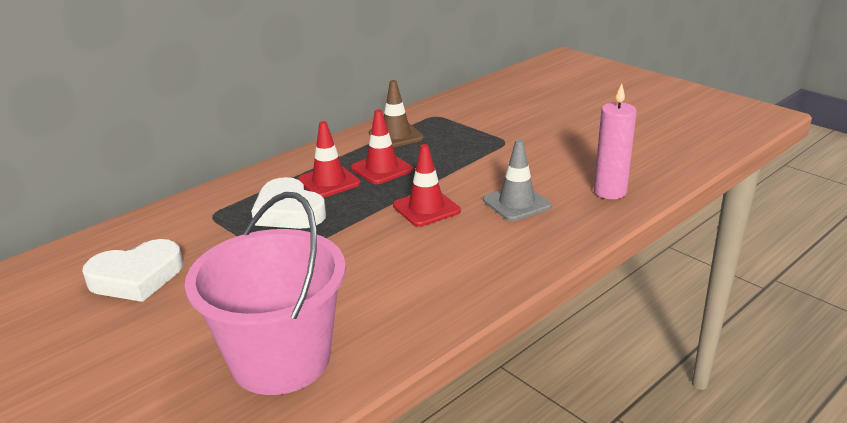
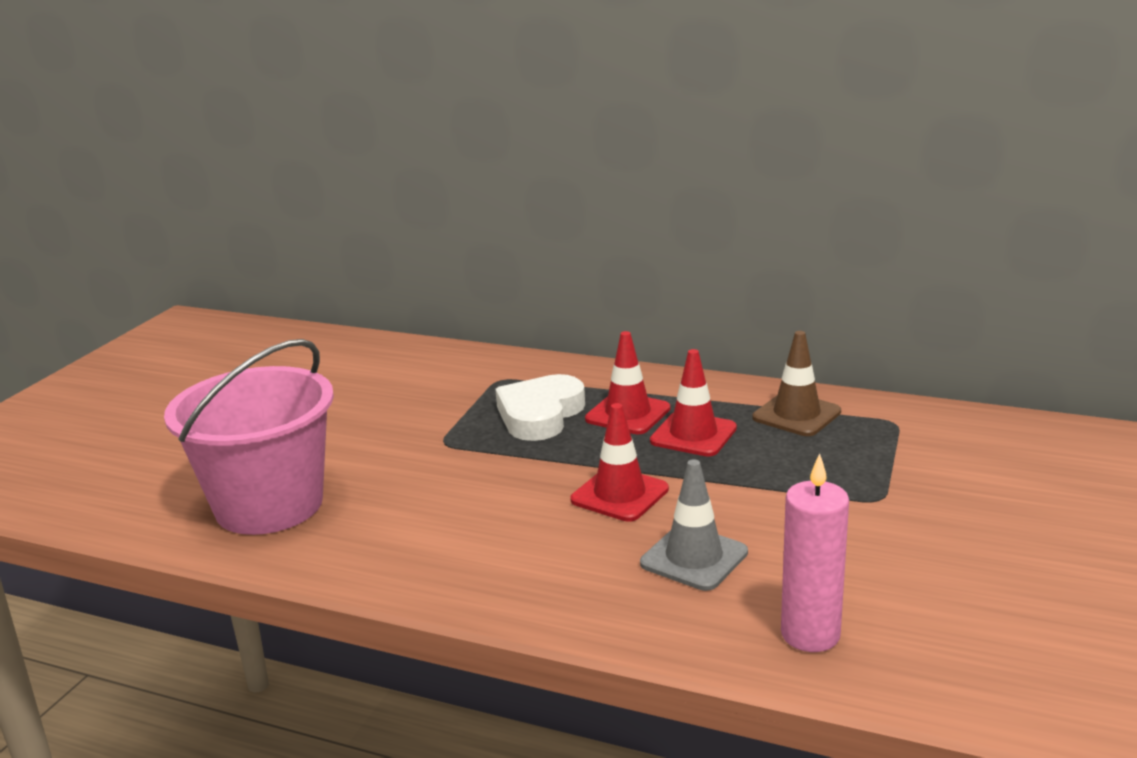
camera: 65 degrees right, 5 degrees down
(136, 277) = (366, 389): white heart -> none

